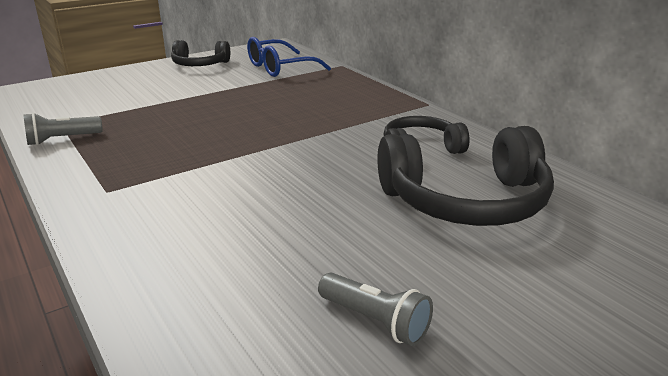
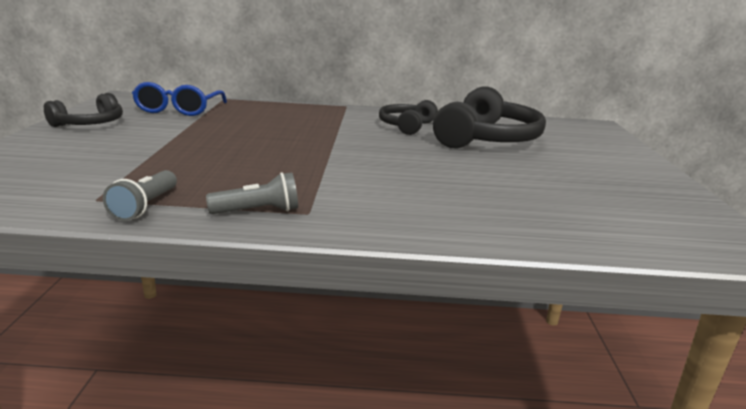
camera: 55 degrees left, 5 degrees down
(375, 321) = (586, 190): grey flashlight -> grey flashlight (258, 211)

